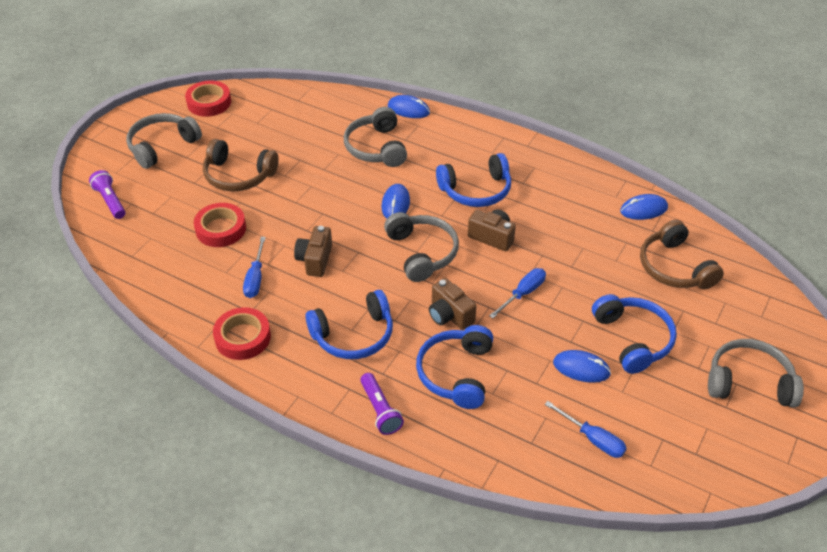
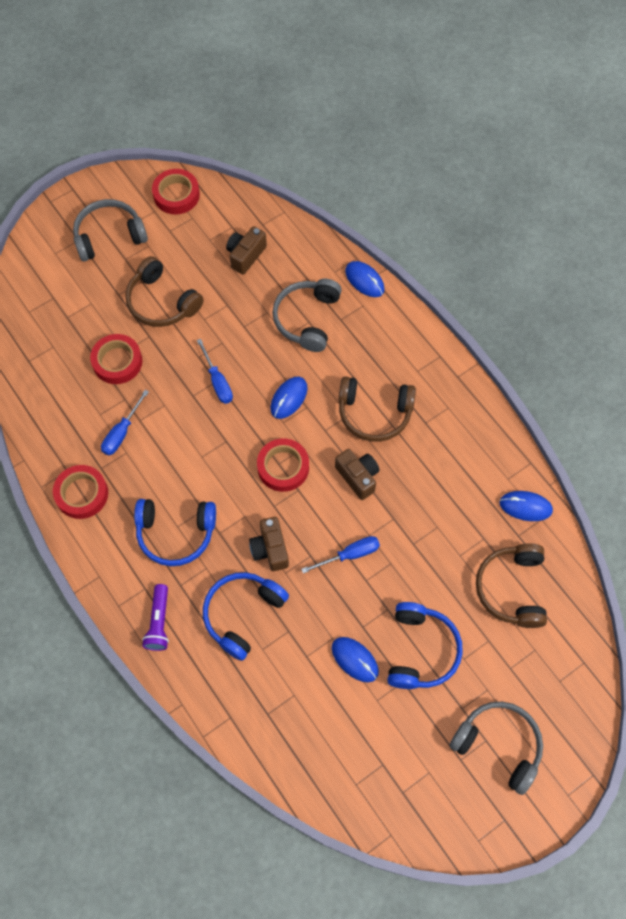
camera: 25 degrees right, 20 degrees up
(110, 201) = (36, 287): purple flashlight -> none
(315, 260) = (183, 434): brown camera -> brown camera (245, 255)
(422, 253) = (283, 467): grey headphones -> red tape
(476, 190) = (374, 413): blue headphones -> brown headphones
(592, 439) = (322, 735): blue screwdriver -> blue screwdriver (217, 381)

